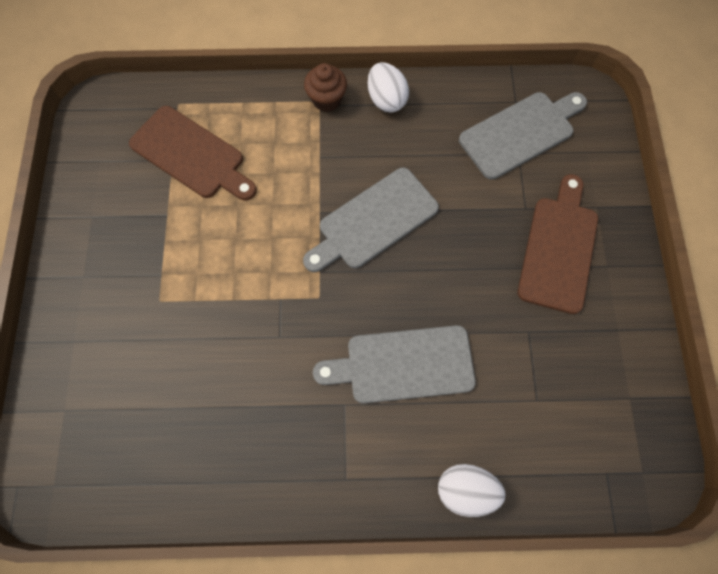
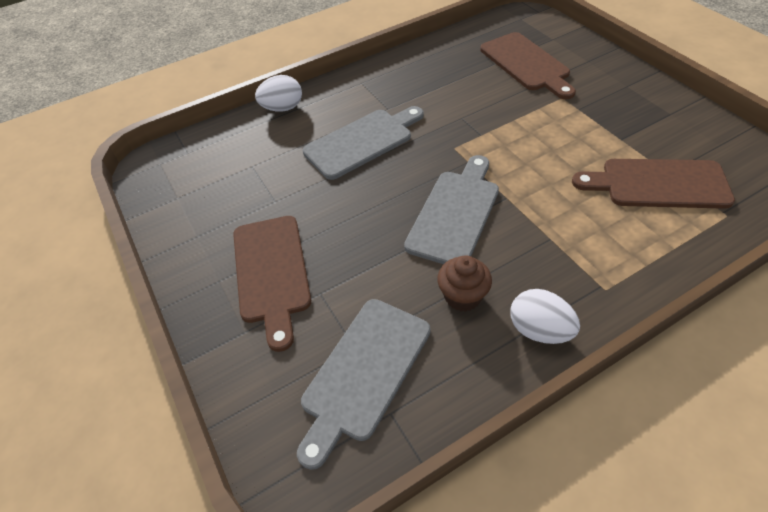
camera: 155 degrees right, 20 degrees down
(139, 381) = (526, 64): none -> brown cutting board
(326, 100) = (599, 295): brown cupcake -> brown cupcake (462, 296)

